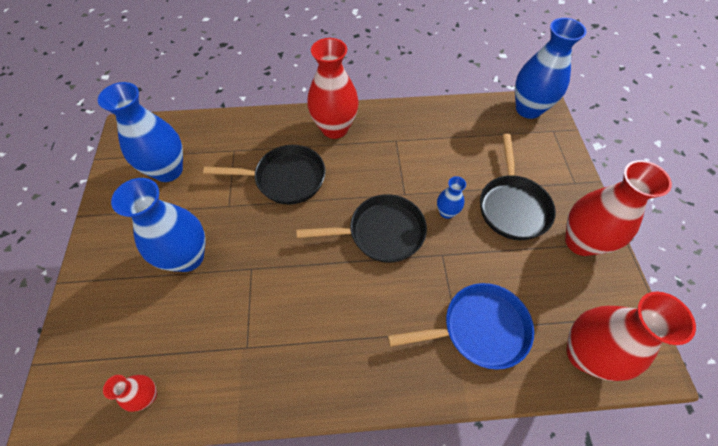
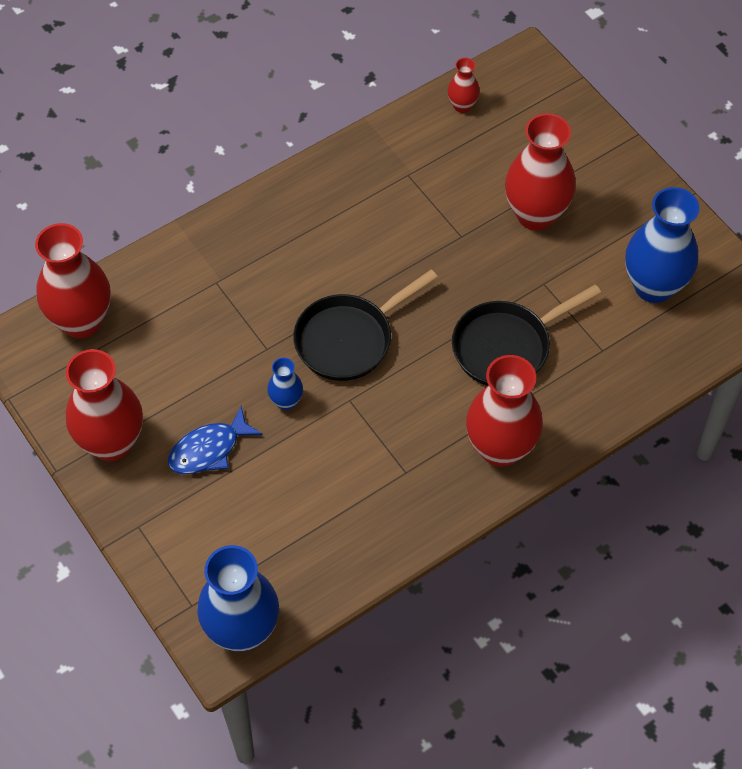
camera: 150 degrees right, 0 degrees up
(188, 257) = (535, 214): blue vase -> red vase
(479, 329) = (195, 293): blue pan -> none
(512, 206) = (209, 449): black pan -> blue fish

